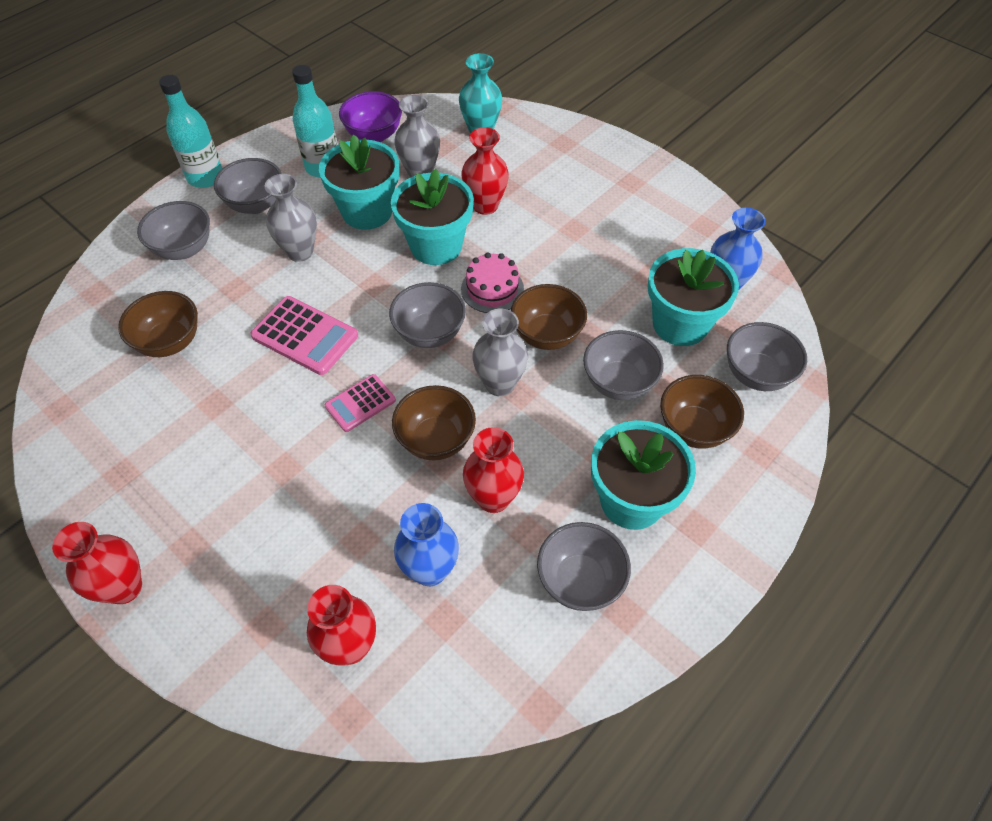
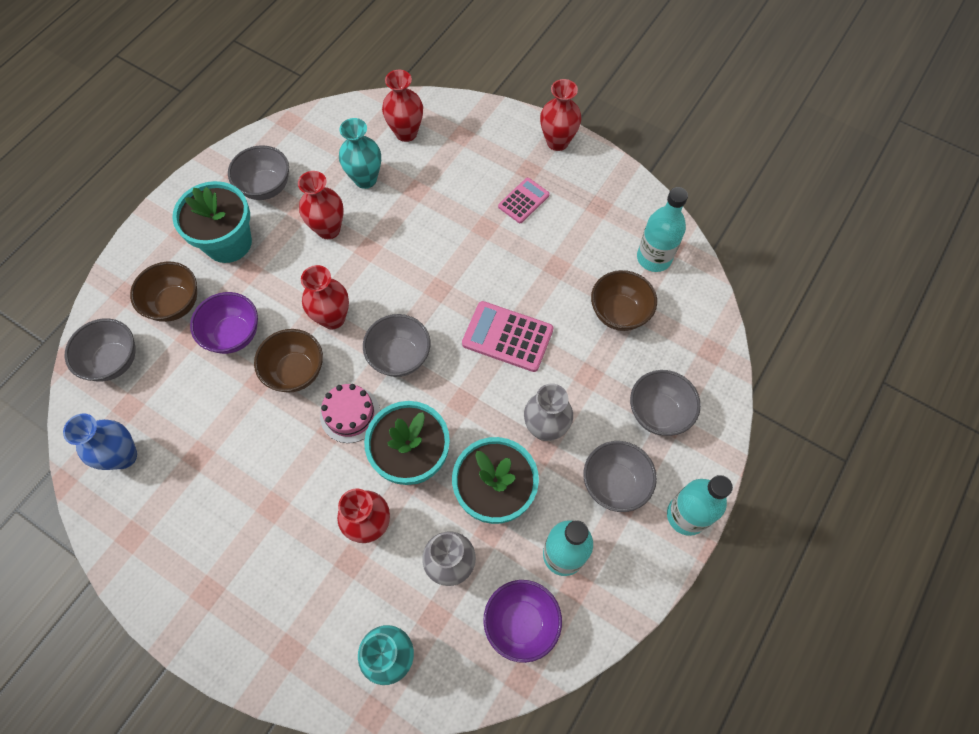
camera: 170 degrees right, 10 degrees up
(93, 396) = (654, 258): none -> turquoise bottle
(360, 403) = (443, 284): pink calculator -> pink calculator (523, 201)
(430, 570) = (365, 179): blue vase -> turquoise vase
(436, 440) = (377, 264): brown bowl -> none
(500, 384) = (333, 318): grey vase -> red vase
(618, 383) = (233, 335): grey bowl -> purple bowl
(680, 324) = (174, 403): turquoise flower pot -> none

